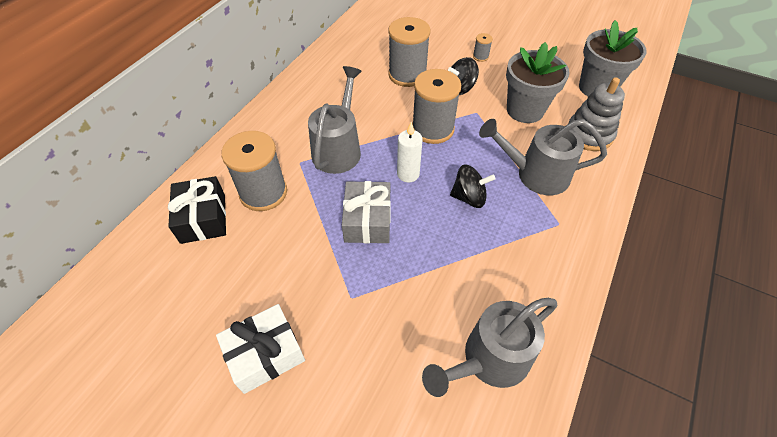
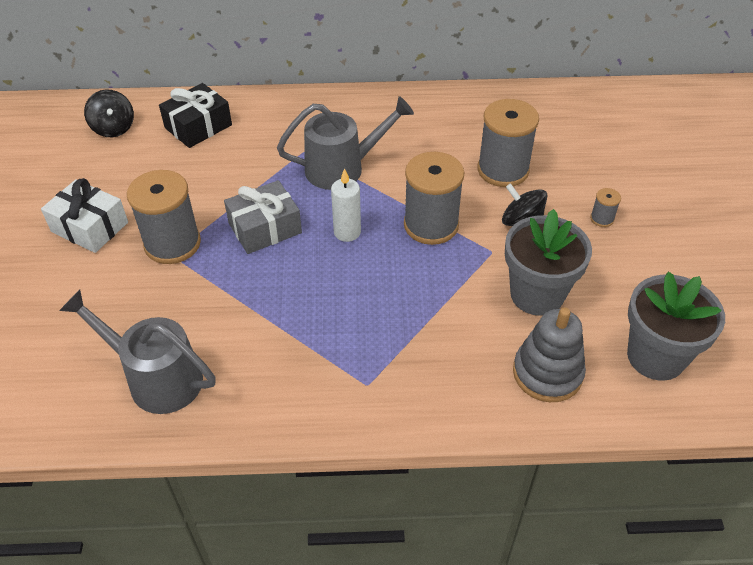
camera: 60 degrees right, 5 degrees down
(263, 193) = (250, 146): grey spool -> grey spool (172, 244)
(469, 197) = (350, 292): black spinning top -> black spinning top (113, 128)
(535, 174) = (429, 339): grey watering can -> none

